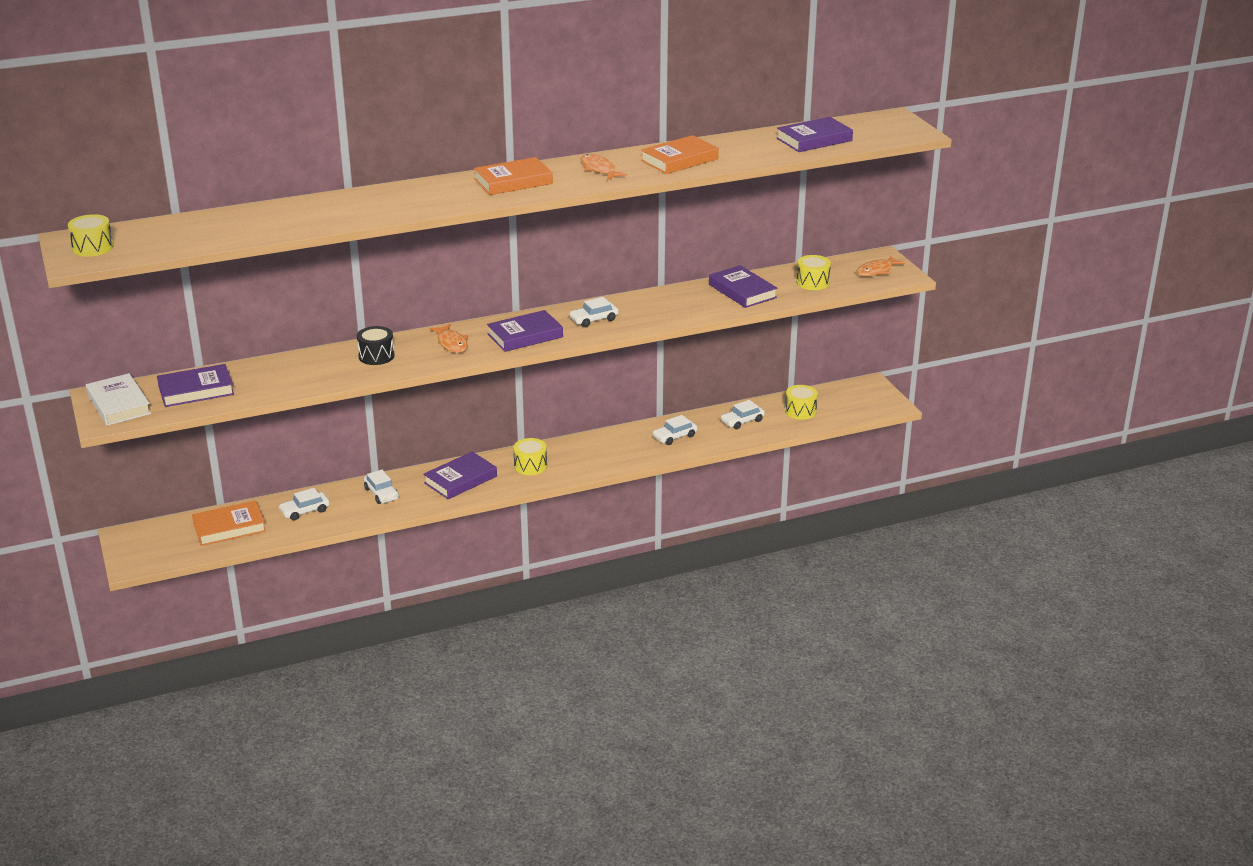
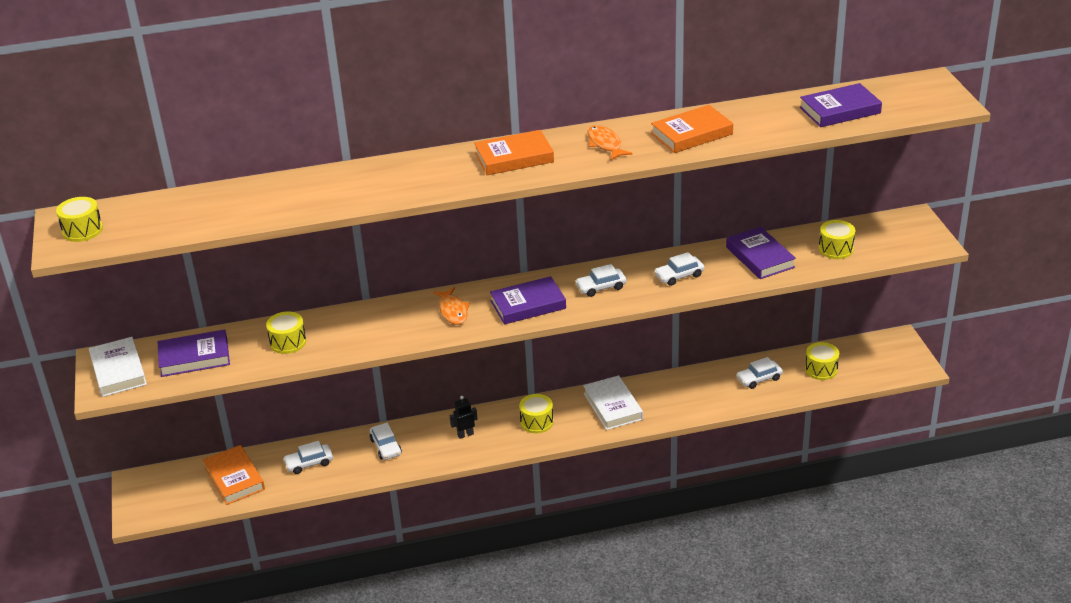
camera: 10 degrees right, 5 degrees up
(229, 527) = (234, 478): orange book -> orange book turned 75 degrees clockwise
(290, 374) = (288, 342): none -> yellow drum
(376, 356) = (376, 323): black drum -> none
(460, 479) = (465, 434): purple book -> black robot
(603, 450) = (613, 406): none -> white book
(674, 436) = (687, 394): white car -> white car (679, 276)
(877, 271) = (906, 237): orange fish -> none

